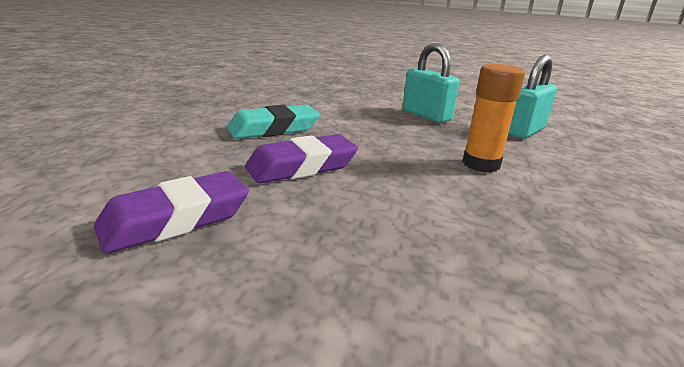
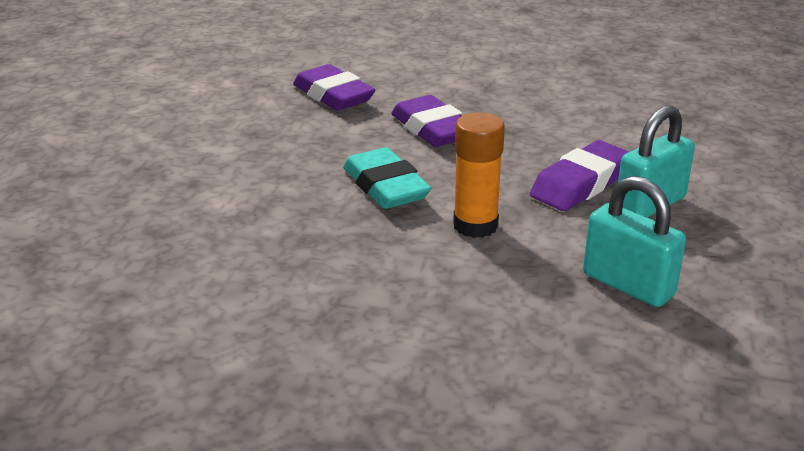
camera: 90 degrees right, 5 degrees up
(273, 129) = (525, 110): turquoise eraser -> turquoise eraser (385, 187)
(403, 127) = (580, 184): none -> purple eraser

